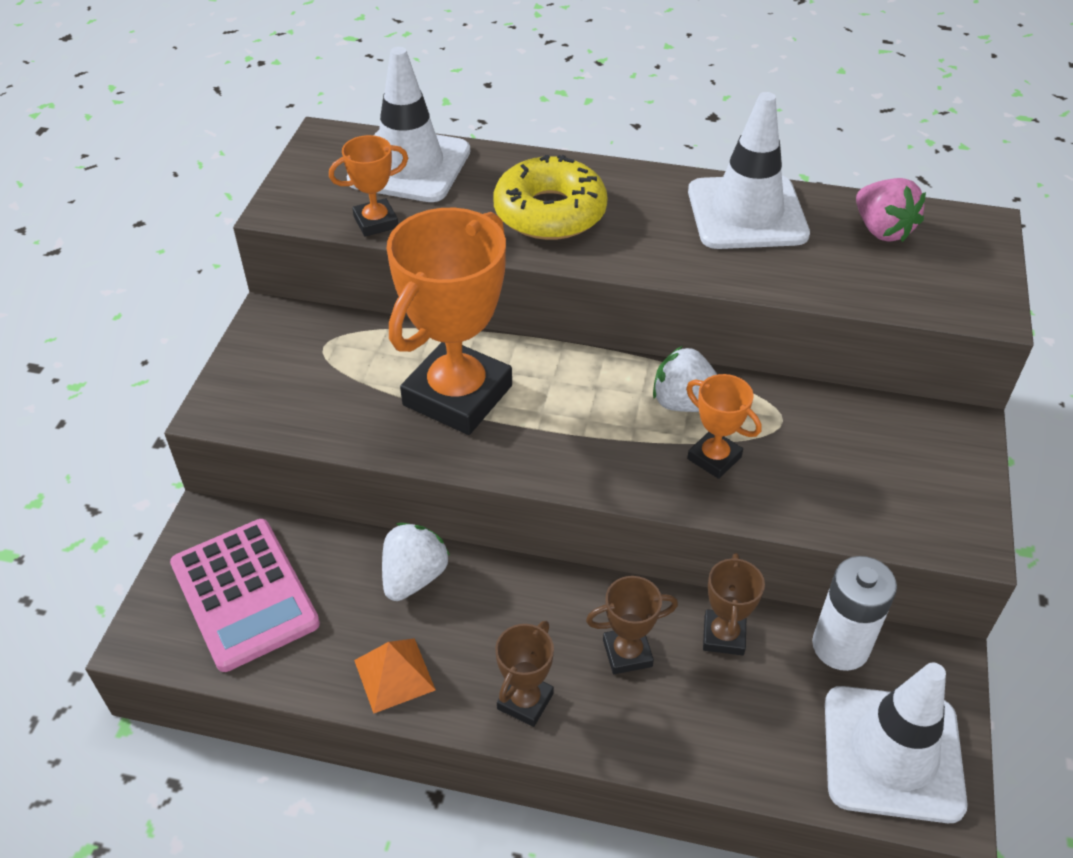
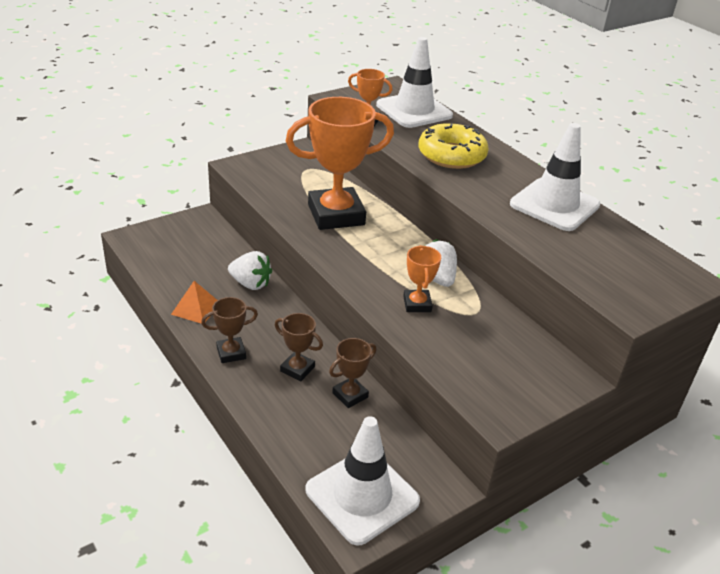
camera: 40 degrees right, 10 degrees down
(244, 594) = (182, 247): pink calculator -> none
(414, 577) = (250, 284): white strawberry -> white strawberry turned 45 degrees clockwise
(840, 646) = (401, 440): white battery -> none
(882, 230) = (623, 249): pink strawberry -> none

